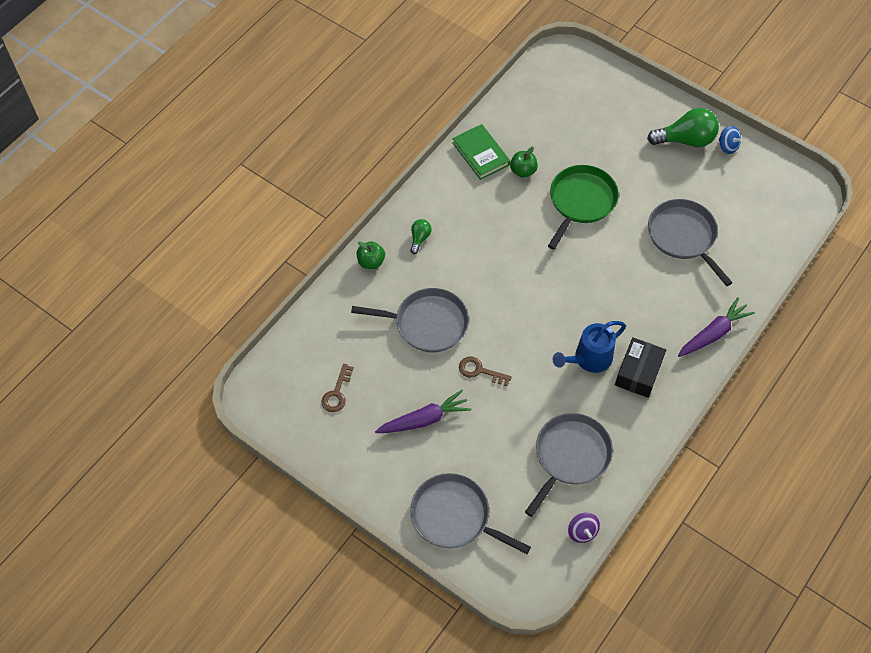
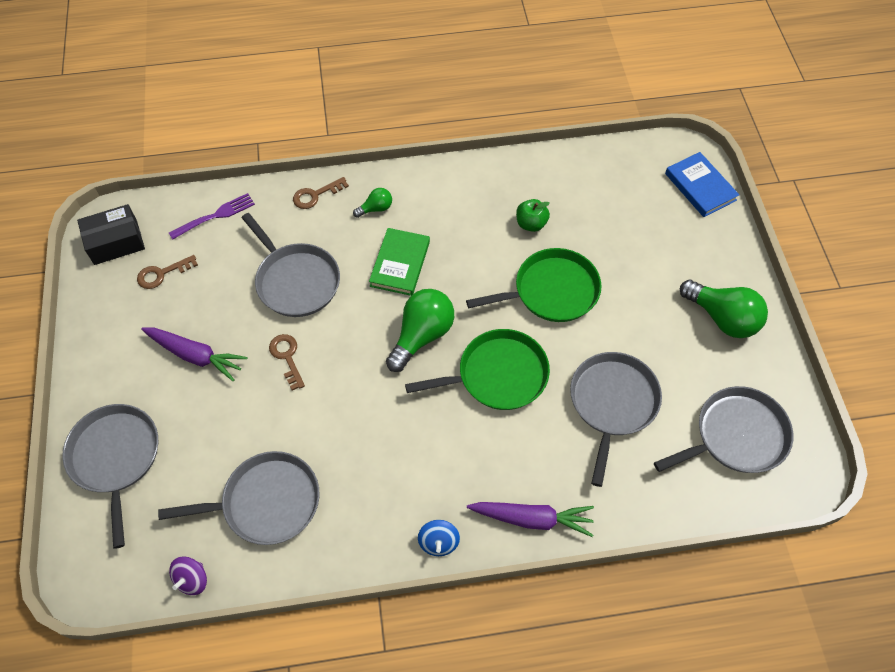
camera: 45 degrees right, 0 degrees up
(323, 329) = (215, 216): none -> purple fork
(371, 262) = (315, 195): green apple -> brown key
(481, 154) = (511, 181): green book -> green book (400, 264)
(540, 290) = (422, 335): none -> green light bulb
(588, 359) = (388, 433): blue watering can -> none
(590, 70) = (700, 187): none -> blue book
(608, 275) = (497, 375): none -> green pan
(638, 372) = (417, 487): black box -> black box (115, 242)
(727, 146) = (760, 358): blue spinning top -> blue spinning top (438, 542)
(760, 200) = (736, 436): none -> grey pan

